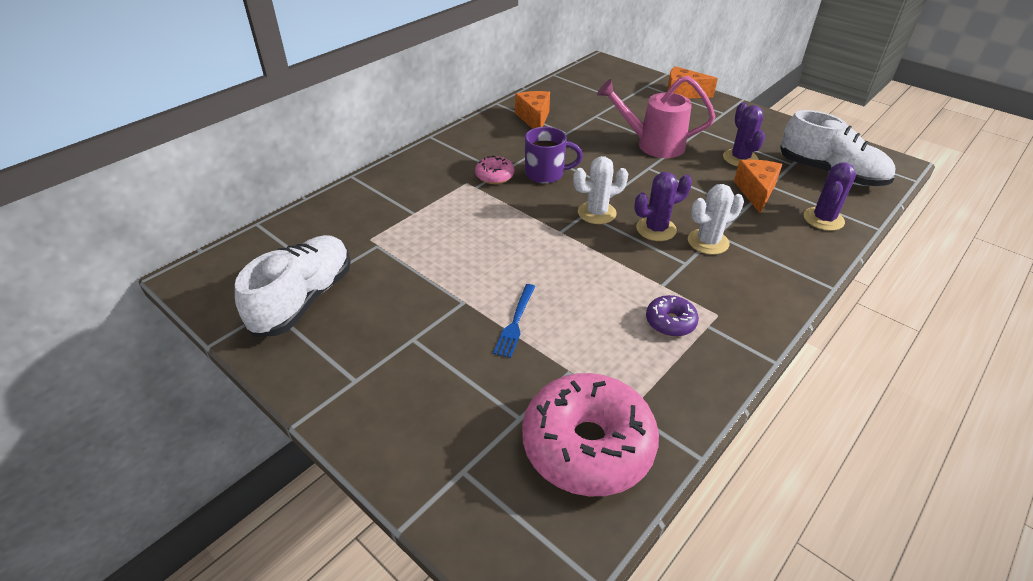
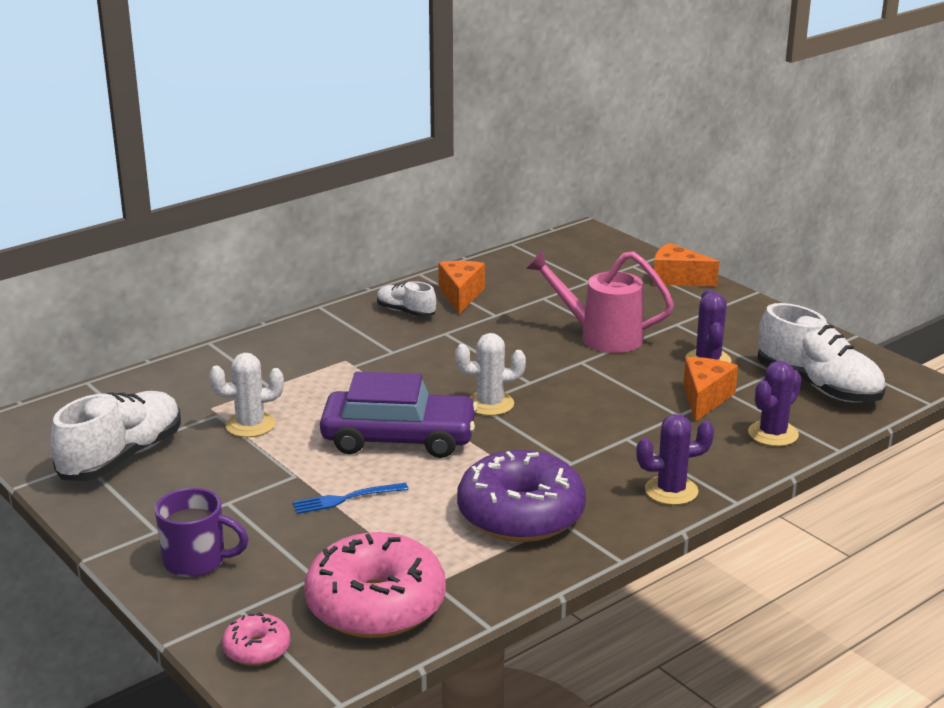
camera: 10 degrees right, 15 degrees down
(494, 176) = (382, 356): pink donut -> pink donut (257, 649)
(498, 136) = (405, 312): none -> white shoe
(515, 323) = (345, 499): blue fork -> blue fork turned 45 degrees clockwise
(537, 253) = (399, 438): none -> purple car
(546, 174) = (447, 358): purple mug -> purple mug (197, 561)
(656, 229) = (554, 426): purple cactus -> purple cactus (671, 491)
(670, 322) = (521, 515): purple donut -> purple donut, size x2.16
(708, 242) = (611, 444): white cactus -> white cactus (250, 425)

